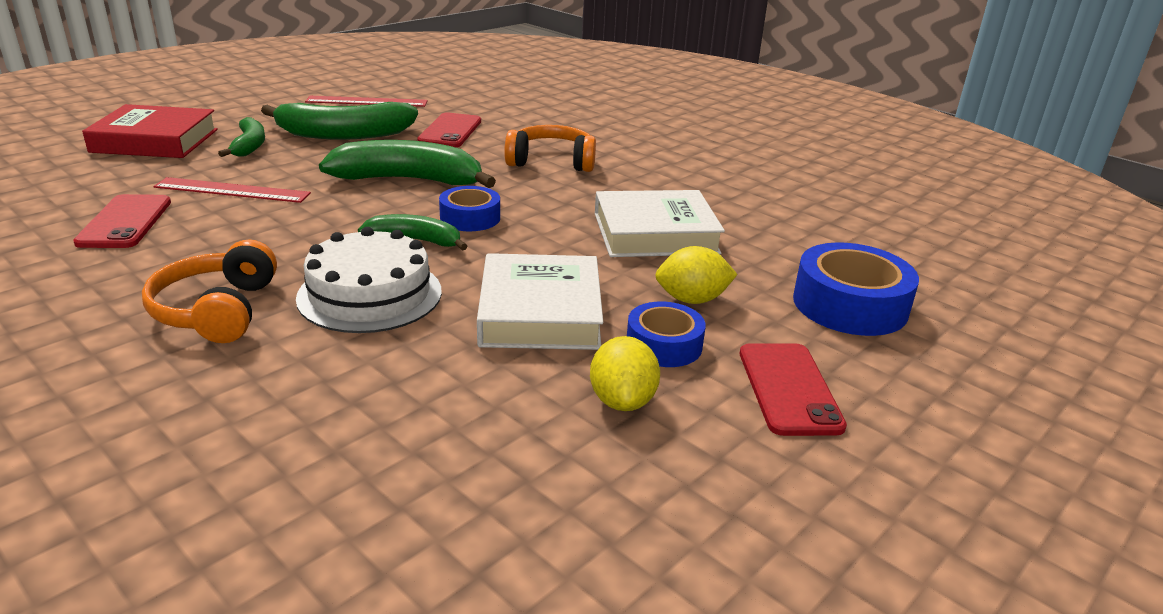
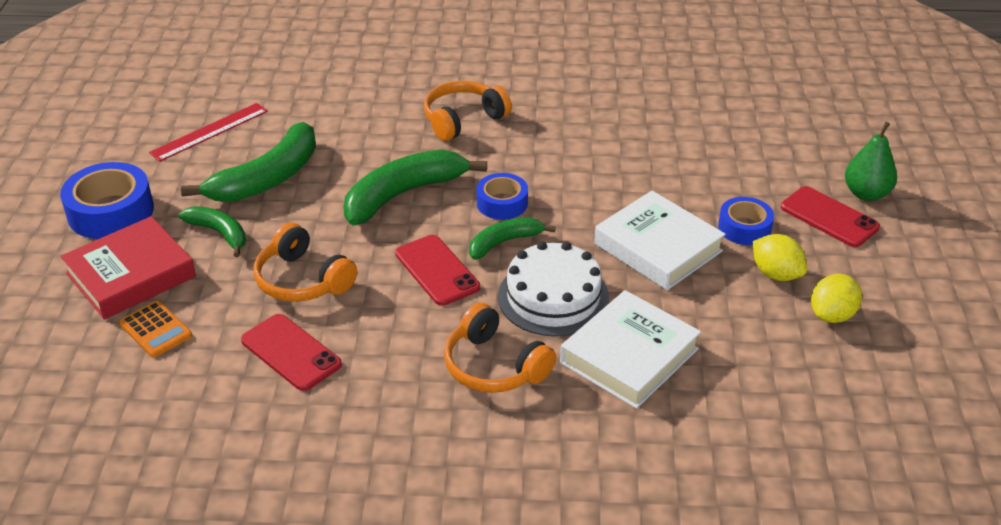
camera: 40 degrees left, 10 degrees up
(96, 170) = (156, 330): none -> orange calculator
(232, 190) = (302, 280): red ruler -> orange headphones
(450, 131) = (339, 129): red phone -> red phone (437, 270)
(655, 233) = (623, 148): white book -> white book (629, 356)
(692, 300) = (713, 188): yellow lemon -> yellow lemon (832, 315)
(850, 305) = (785, 143): blue tape -> blue tape (111, 212)
(882, 394) = (866, 194): none -> green pear

